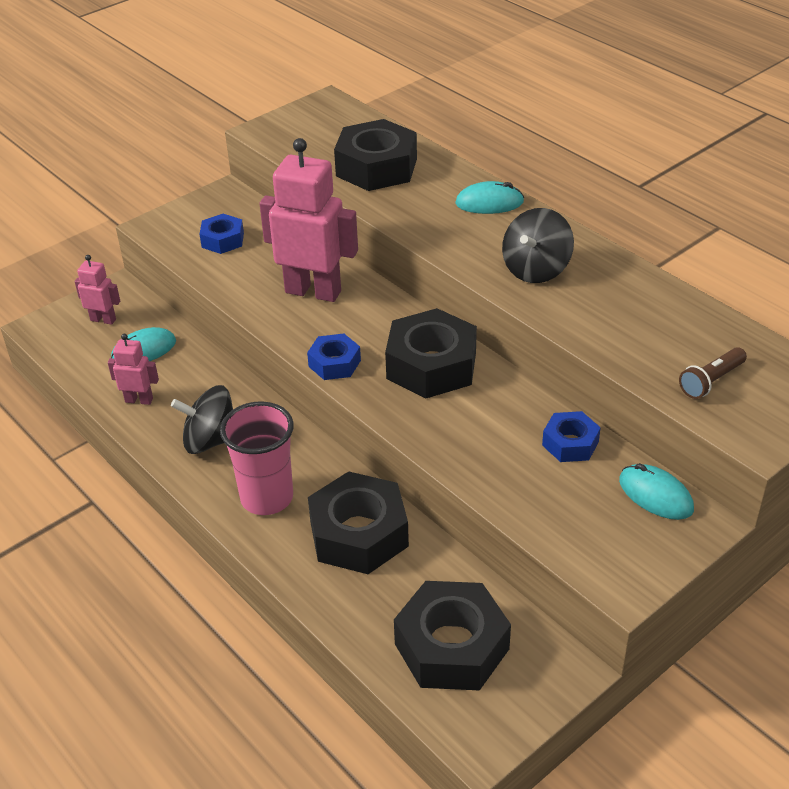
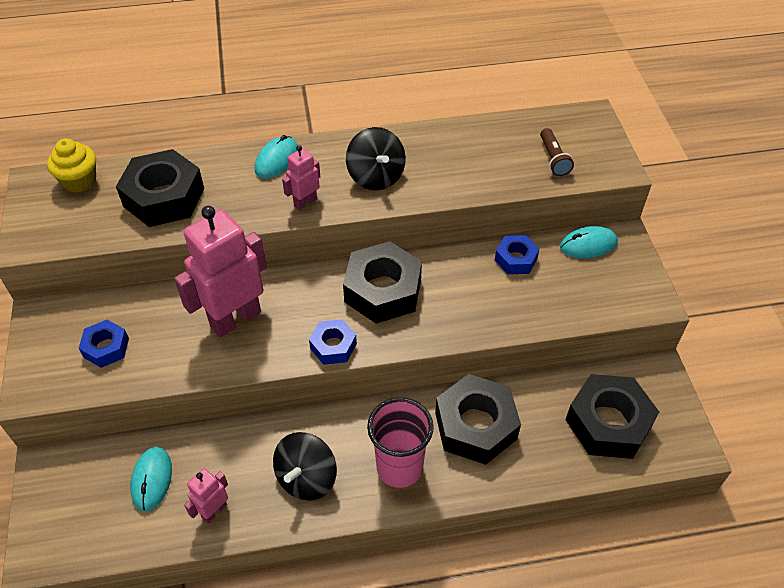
camera: 60 degrees left, 10 degrees up
(103, 319) = (78, 495): pink robot -> pink robot (305, 202)
(350, 120) = (79, 181): none -> yellow cupcake

